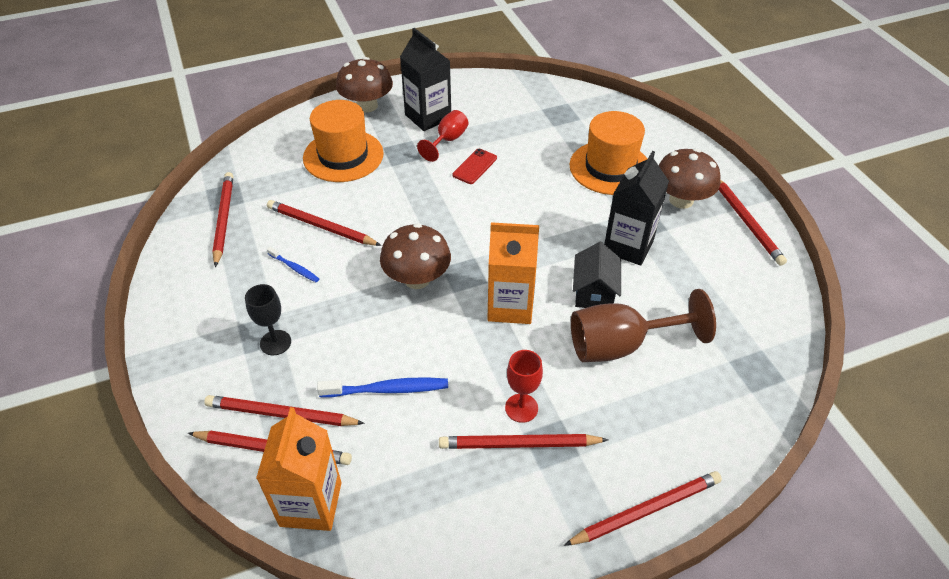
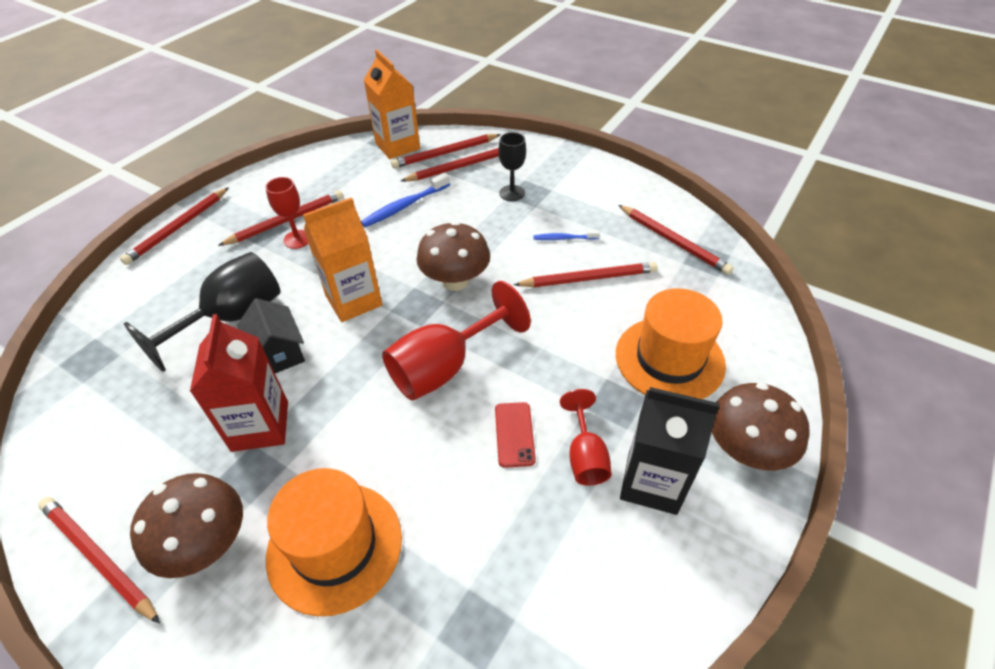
camera: 145 degrees right, 0 degrees up
(482, 221) = (445, 367): none -> red goblet
(621, 345) = (232, 318): brown goblet -> black goblet
(628, 246) = (260, 426): black carton -> red carton

